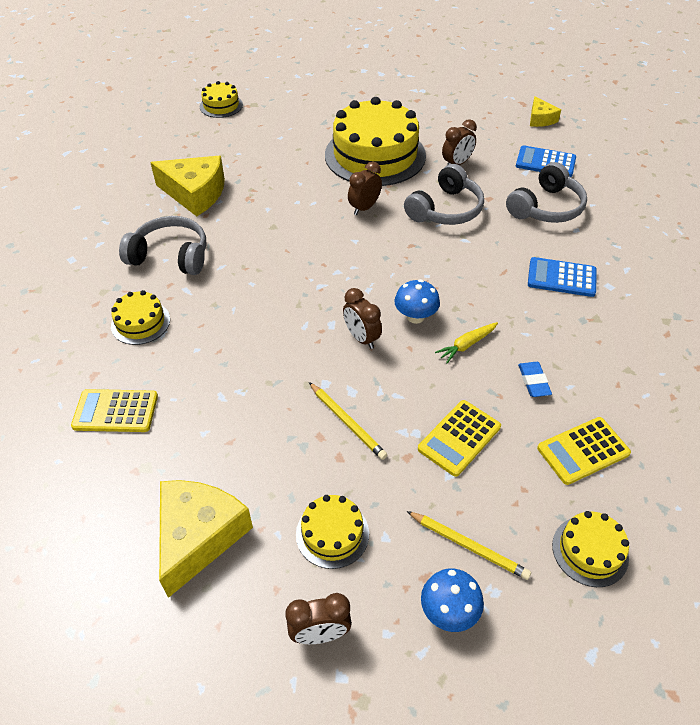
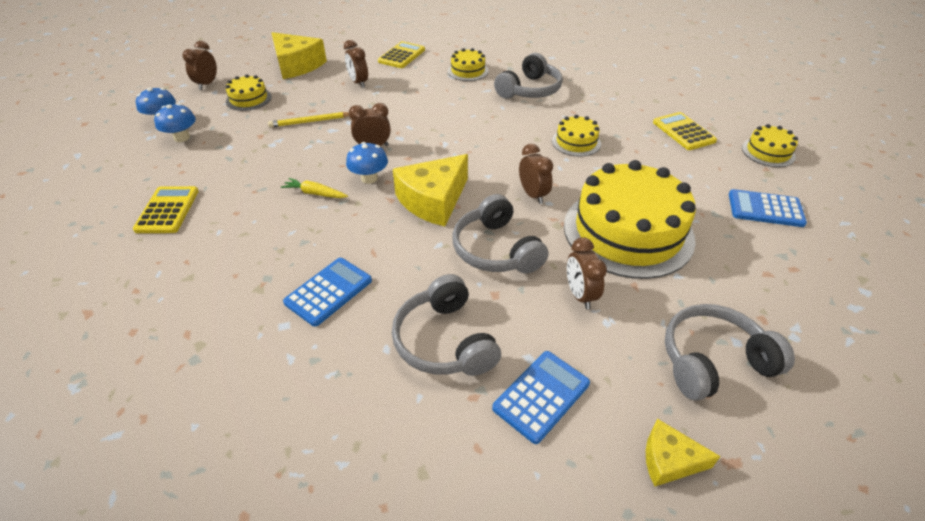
camera: 115 degrees right, 5 degrees down
(195, 193) = (607, 112): yellow cheese -> yellow cheese (433, 200)
(222, 422) = (358, 83): none -> brown clock
(303, 103) = (765, 209): none -> blue calculator
(459, 438) = (247, 160): yellow calculator -> yellow calculator (683, 132)
(465, 112) = (713, 361): none -> grey headphones
(466, 345) = (315, 193): yellow carrot -> yellow carrot turned 60 degrees counterclockwise
(468, 546) = (182, 137): yellow pencil -> blue mushroom
(533, 381) = (245, 213): blue eraser -> none
(590, 551) = (115, 180): yellow cake -> yellow cake (576, 142)

